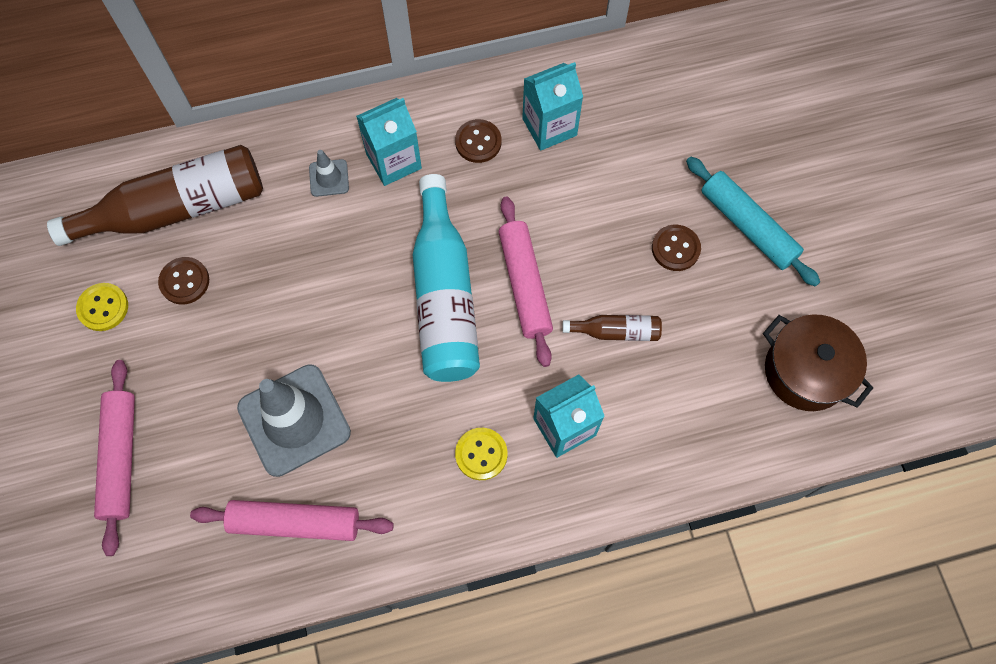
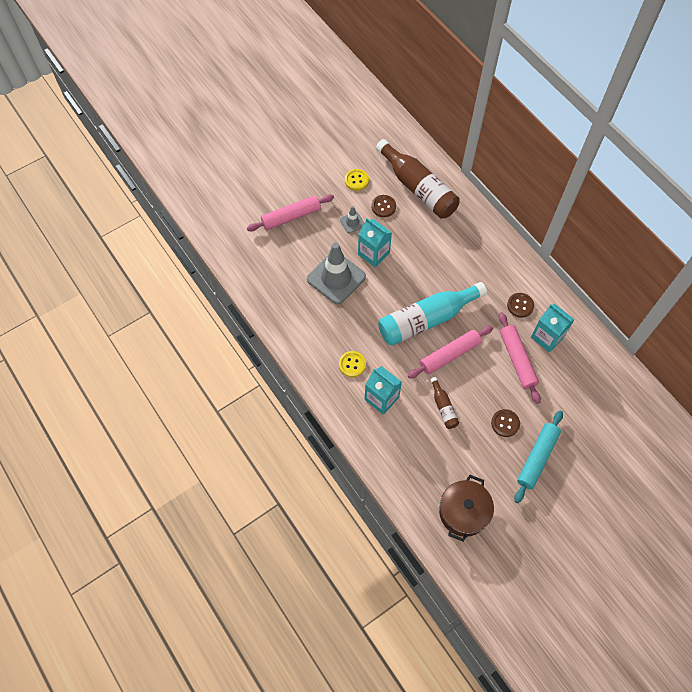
camera: 70 degrees right, 5 degrees down
(295, 522) = (289, 297): pink rolling pin -> pink rolling pin (517, 360)
(329, 178) = (465, 245): grey traffic cone -> grey traffic cone (352, 222)
(393, 161) = (489, 270): turquoise carton -> turquoise carton (373, 253)

